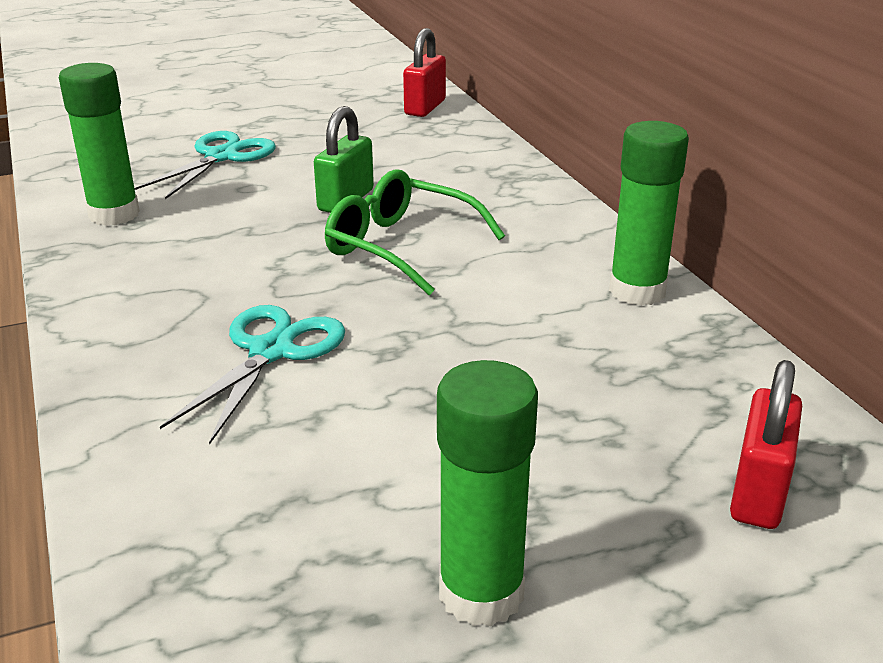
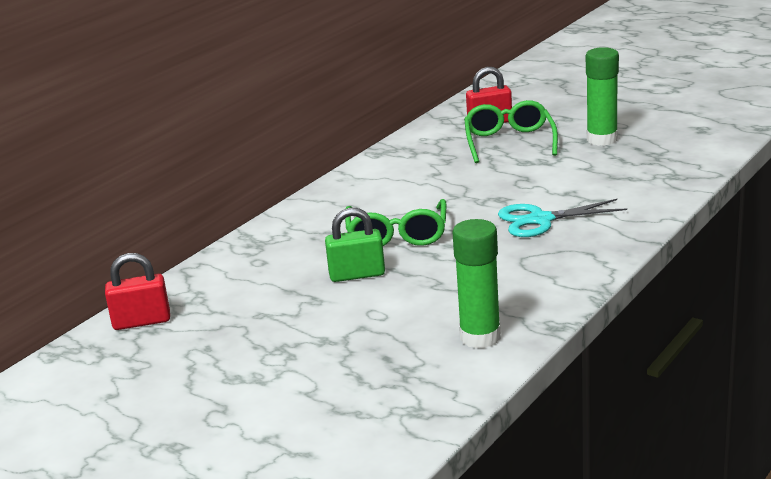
camera: 120 degrees left, 5 degrees down
(221, 157) = (339, 352): turquoise scissors -> none
(614, 465) = (509, 142): none -> green glasses
(637, 291) = (369, 173): green glue stick -> none

